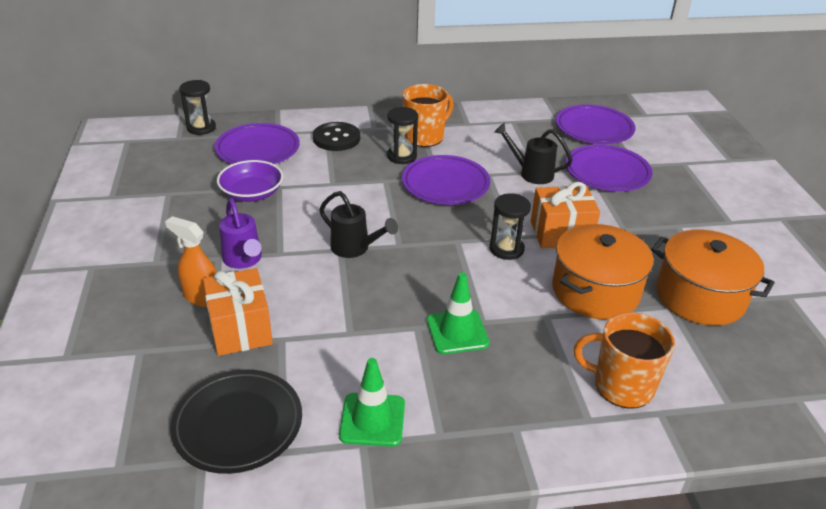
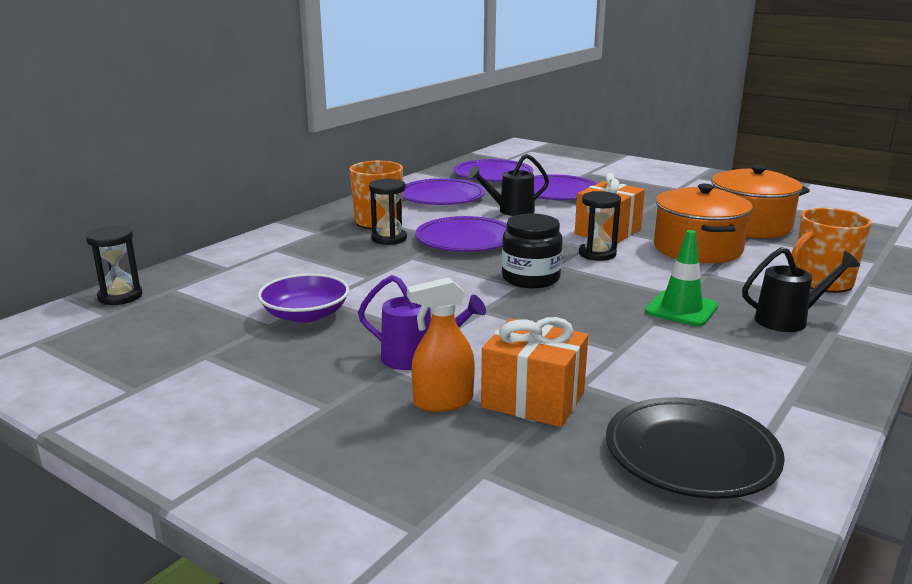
camera: 45 degrees left, 15 degrees down
(258, 149) = (233, 286): purple plate -> purple plate (442, 197)
(336, 138) = (299, 250): black button -> none
(355, 248) = (493, 304): black watering can -> black watering can (789, 320)
(372, 420) = (760, 385): green traffic cone -> none
(418, 242) = (530, 278): none -> black jar

